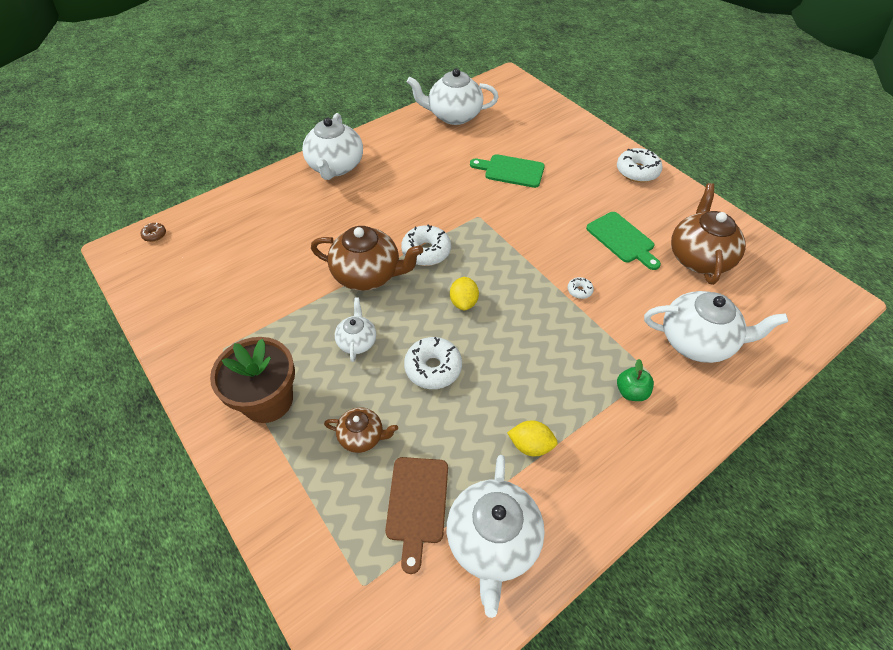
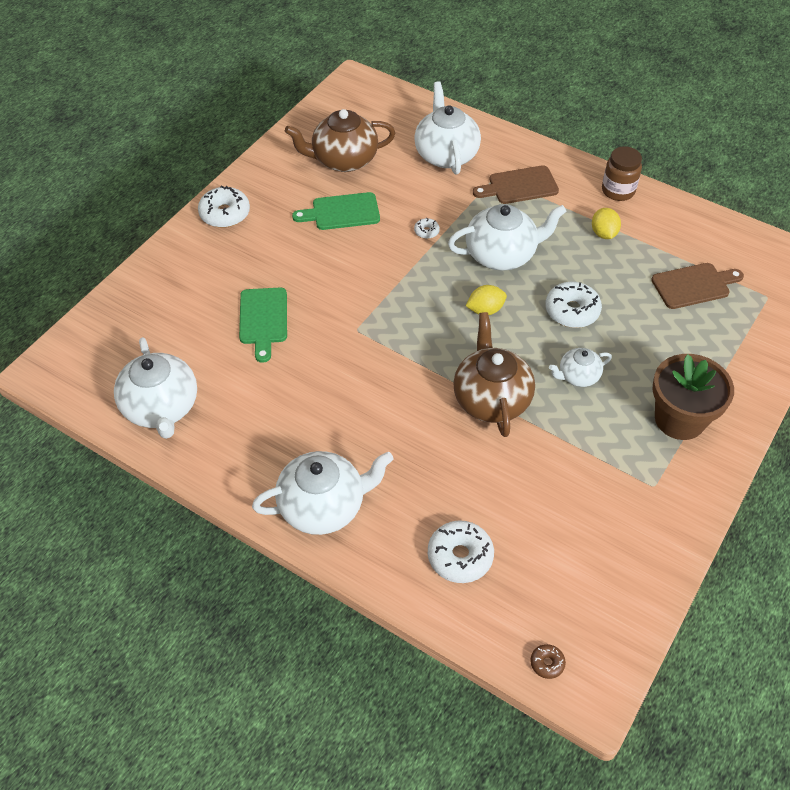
camera: 110 degrees left, 0 degrees up
(362, 436) = (666, 337): brown teapot -> none
(426, 251) = (432, 359): white donut -> white donut (460, 556)
(492, 541) = (689, 238): white teapot -> white teapot (501, 255)
(600, 496) = (618, 191): none -> brown jar
(622, 239) = (342, 212): green cutting board -> green cutting board turned 135 degrees counterclockwise
(631, 392) = (519, 186): green apple -> brown cutting board

